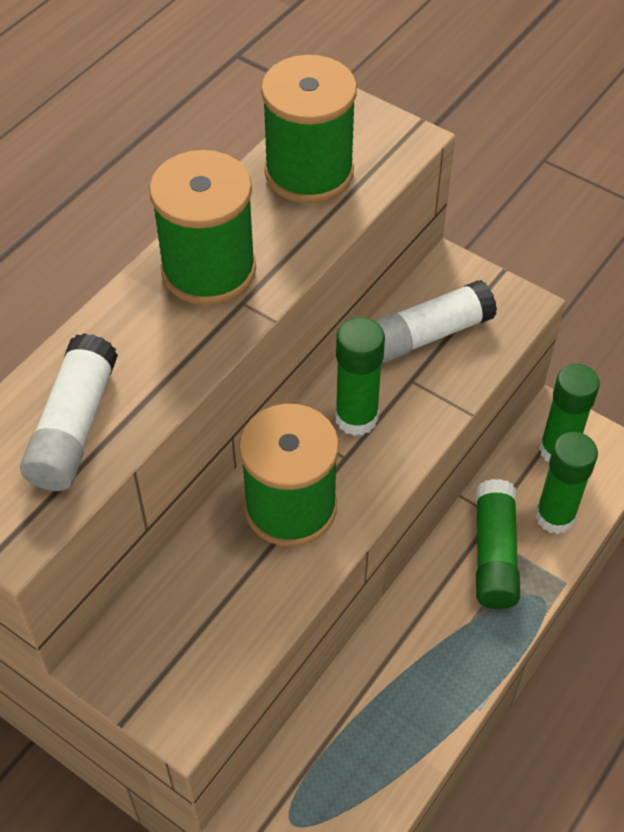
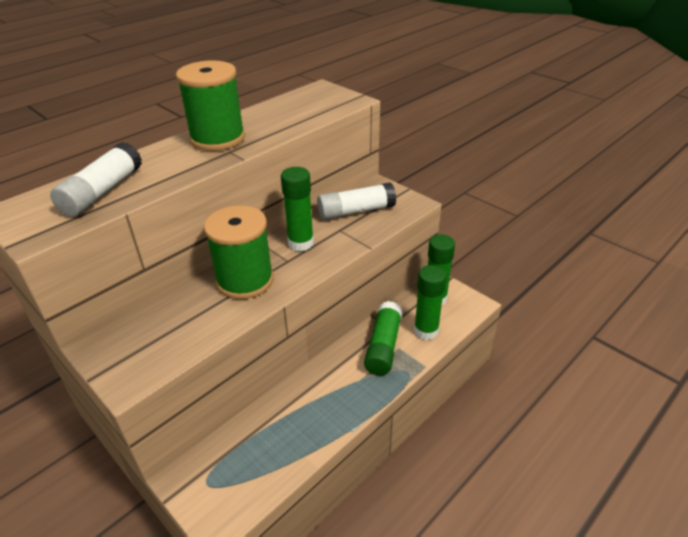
camera: 10 degrees right, 15 degrees down
(309, 172) = (292, 108): green spool -> none

